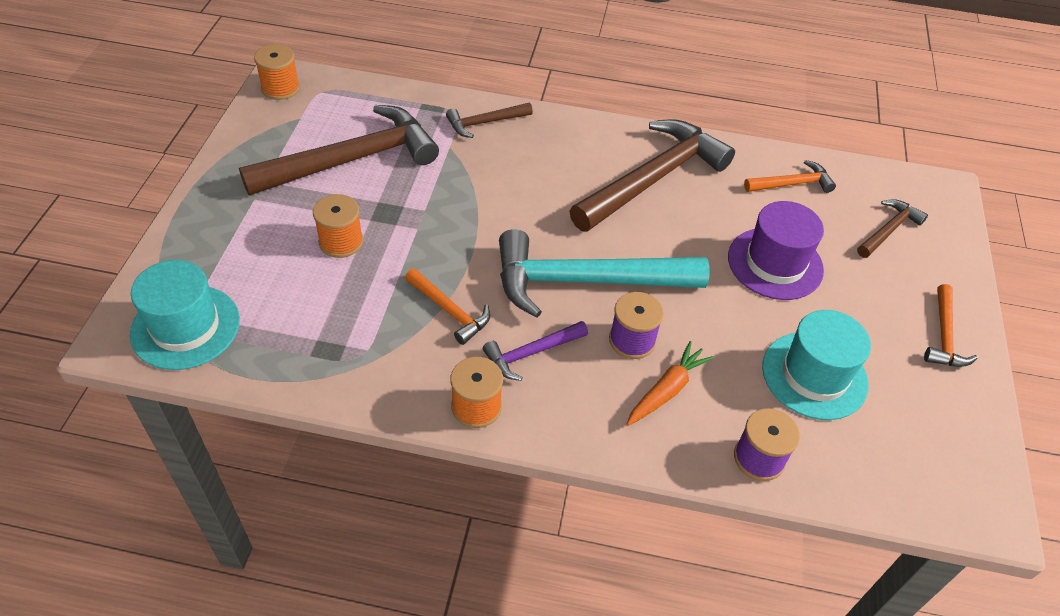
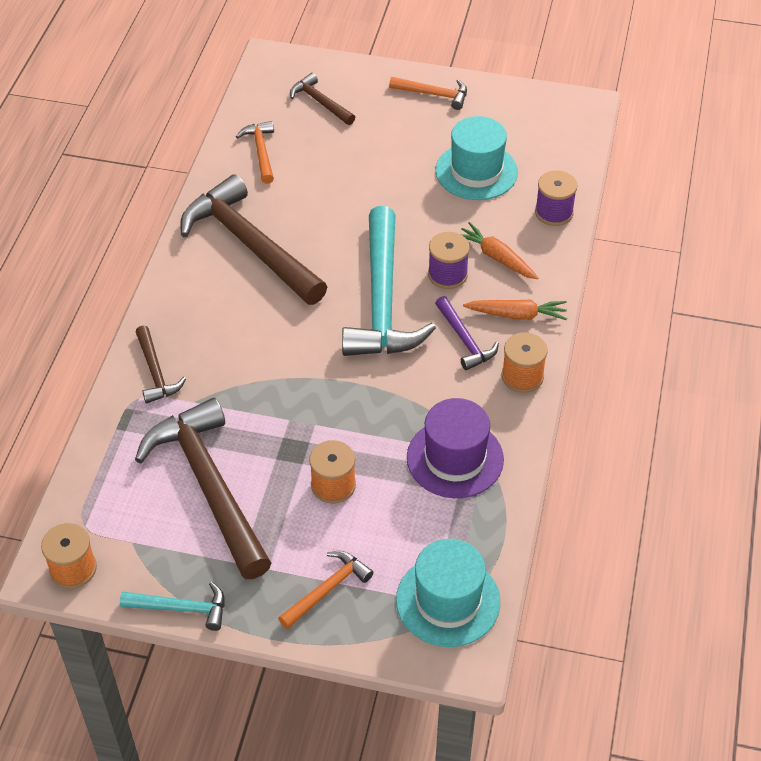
camera: 85 degrees left, 0 degrees up
(227, 148) = (181, 608): none -> turquoise hammer
(450, 311) = (420, 396): orange hammer -> orange hammer (327, 589)
(573, 406) = (516, 315): none -> orange carrot
(775, 263) = (359, 177): purple hat -> purple hat (455, 458)

